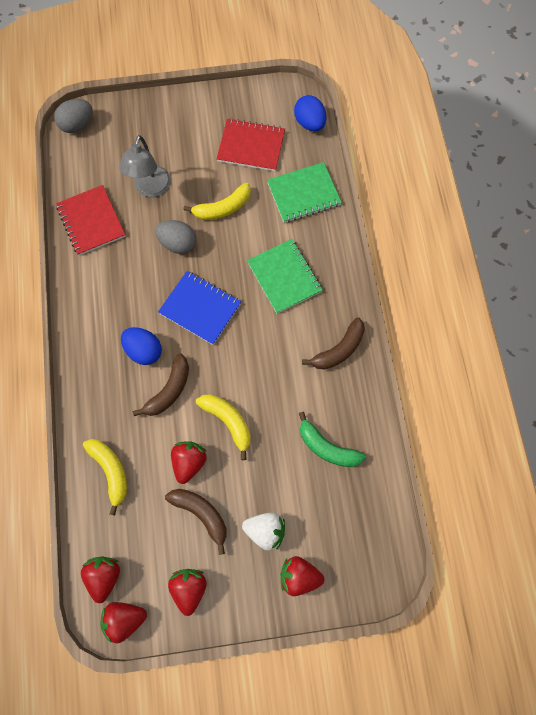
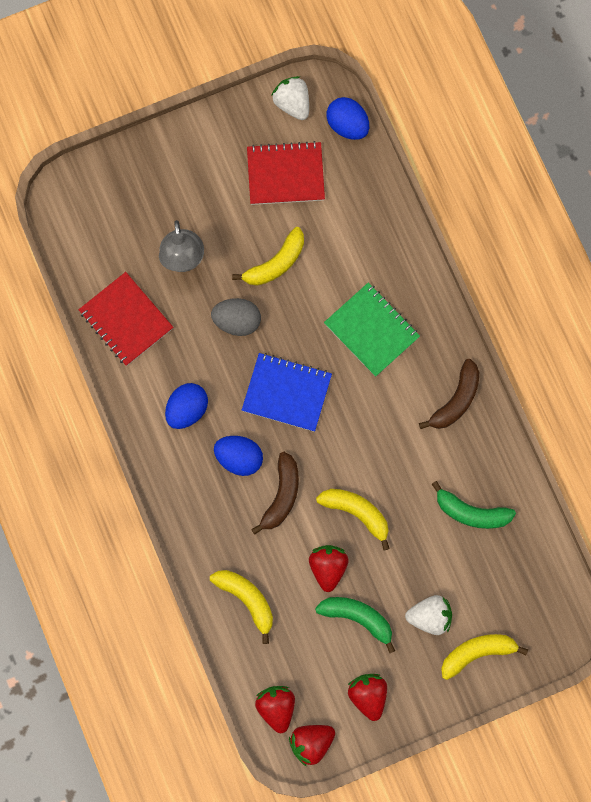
camera: 15 degrees left, 5 degrees up
(77, 125) = (65, 199): grey egg -> none
(115, 301) = (187, 410): none -> blue egg
(201, 514) = (358, 618): brown banana -> green banana
(272, 99) = (292, 103): none -> white strawberry
(299, 576) = (477, 653): red strawberry -> yellow banana
(303, 194) = (365, 220): green notebook -> none

